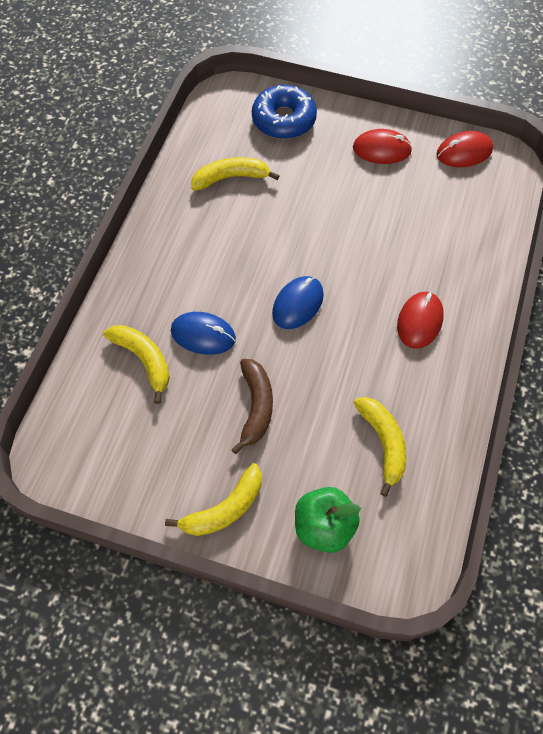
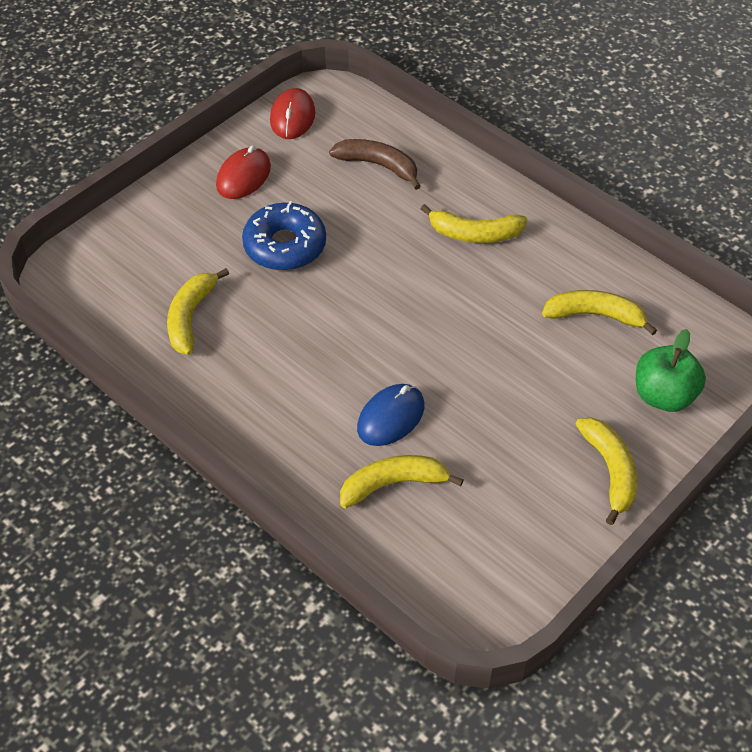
camera: 65 degrees left, 10 degrees down
(255, 407) = (505, 402): brown banana -> brown banana (378, 166)
(284, 120) = (141, 240): blue donut -> blue donut (285, 246)
(298, 304) = (399, 321): blue mouse -> none
(420, 321) = (474, 234): red mouse -> yellow banana

